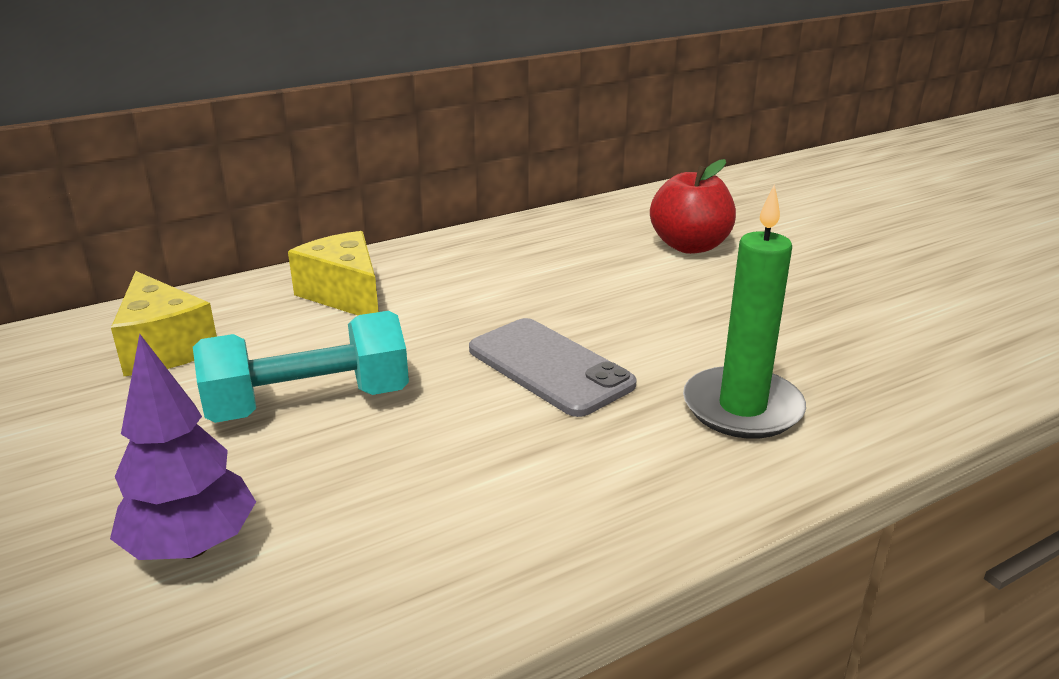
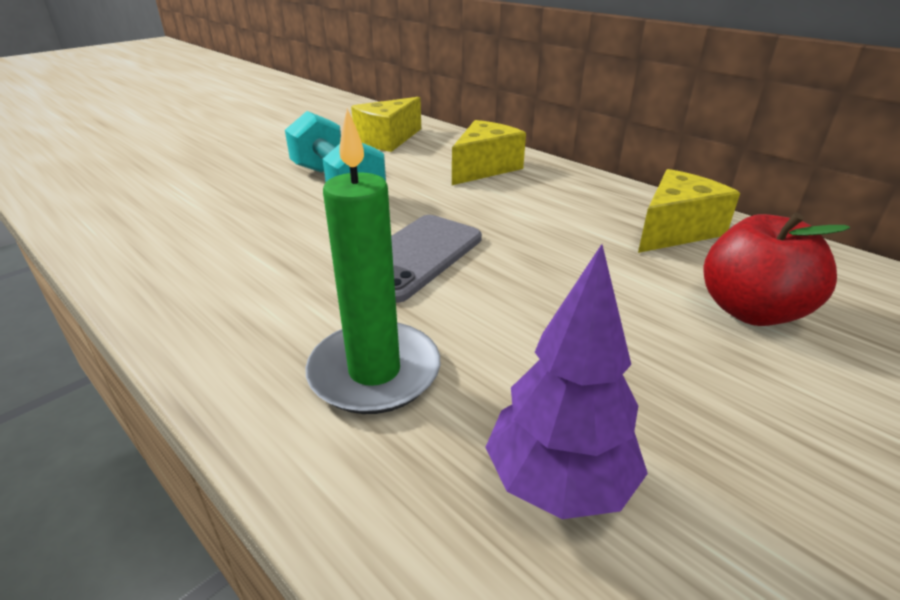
camera: 75 degrees right, 5 degrees up
(192, 547) = (197, 186): purple tree -> purple tree (558, 482)
(560, 238) = (675, 230): none -> yellow cheese

